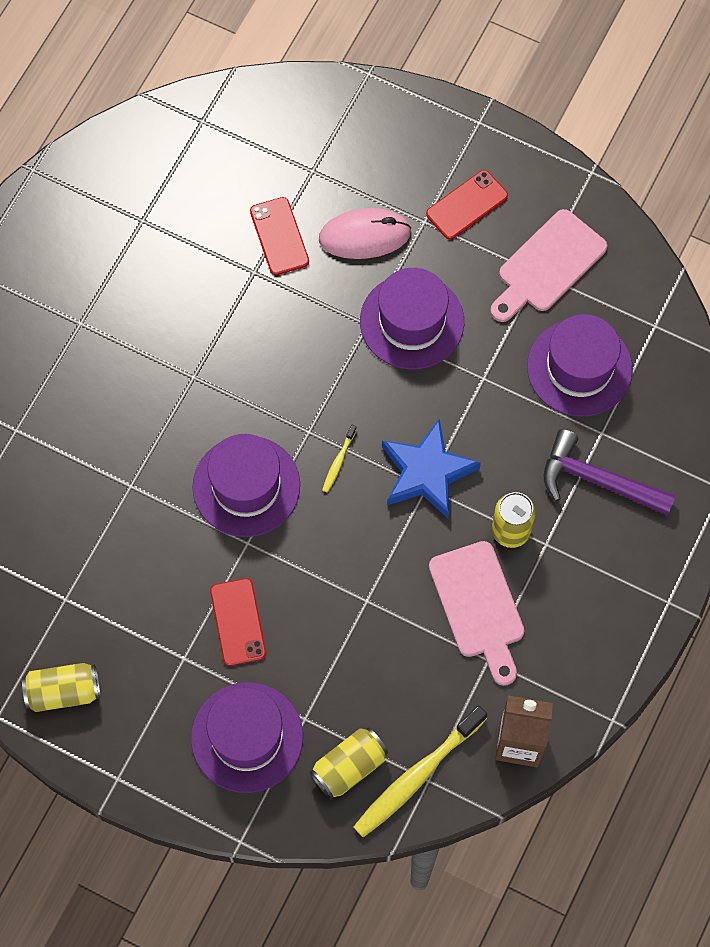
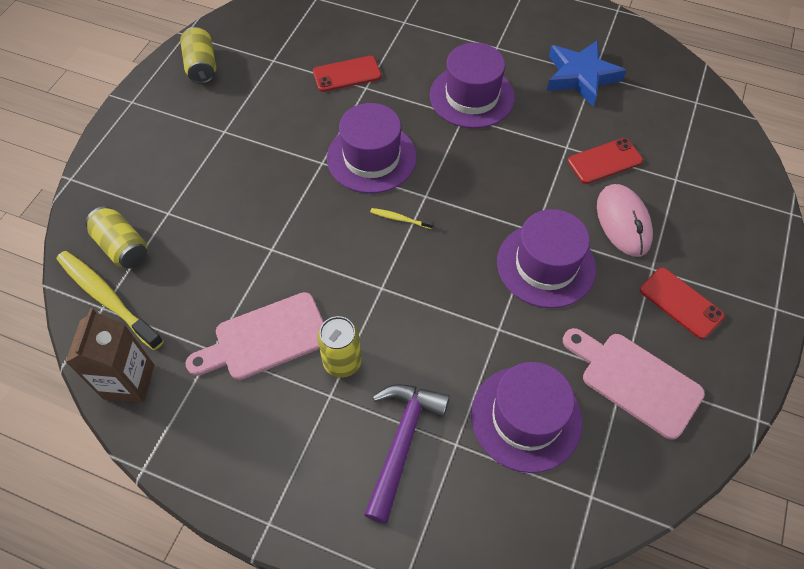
camera: 85 degrees right, 10 degrees down
(238, 622) = (253, 162): red phone -> red phone (347, 74)
(247, 737) = (156, 176): purple hat -> purple hat (472, 96)
(426, 472) = (396, 287): blue star -> blue star (580, 76)

